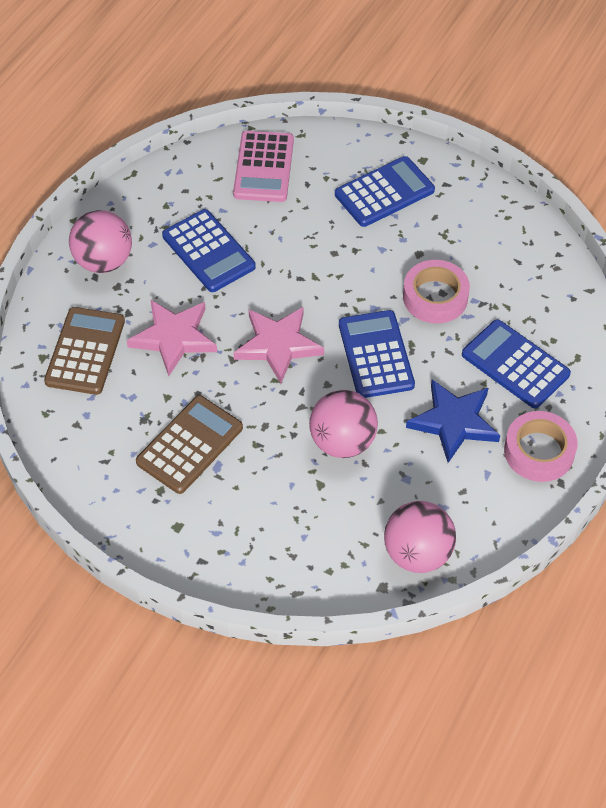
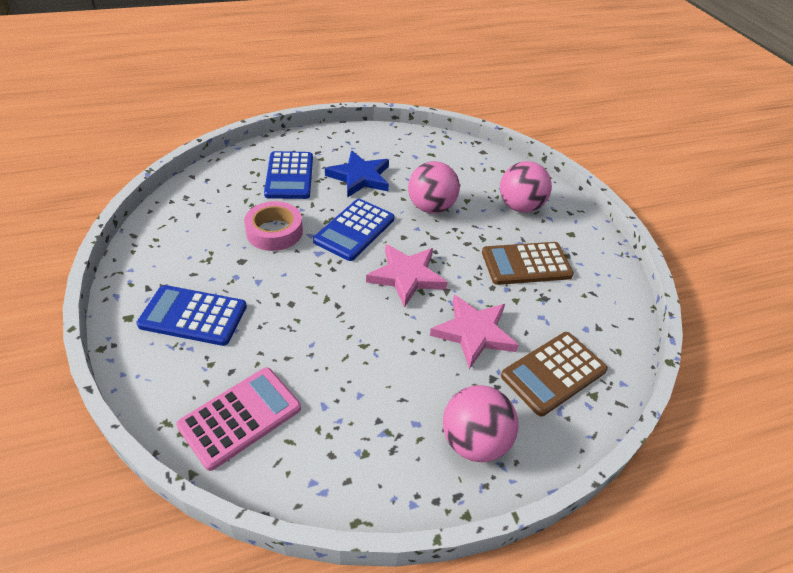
camera: 140 degrees left, 10 degrees down
(208, 251) = (377, 377): blue calculator -> none
(417, 553) = (451, 151): pink ball -> pink ball (520, 207)
(539, 451) = (338, 143): pink tape -> none

